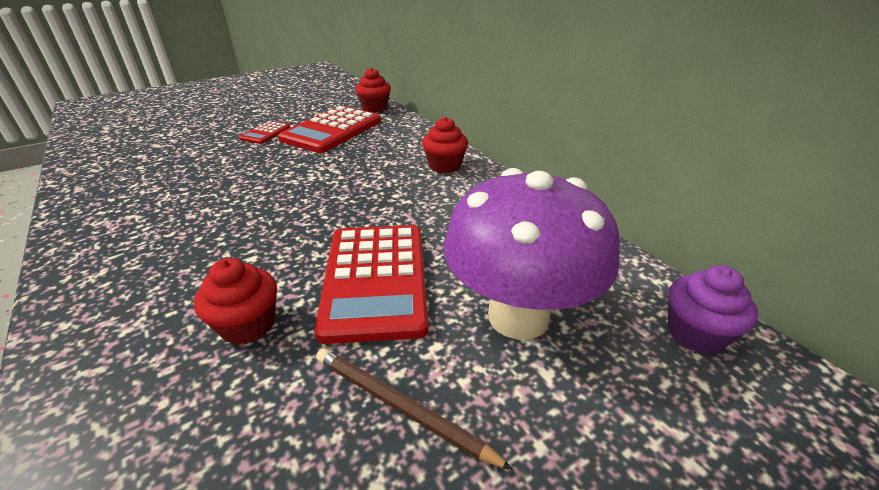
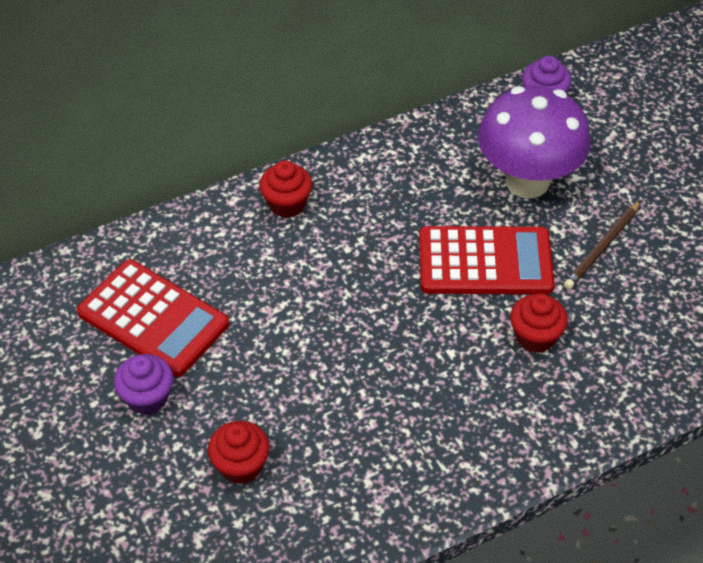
camera: 85 degrees left, 15 degrees up
(265, 133) = (147, 398): red calculator -> purple cupcake
(374, 108) = (73, 272): red cupcake -> red cupcake (240, 465)

